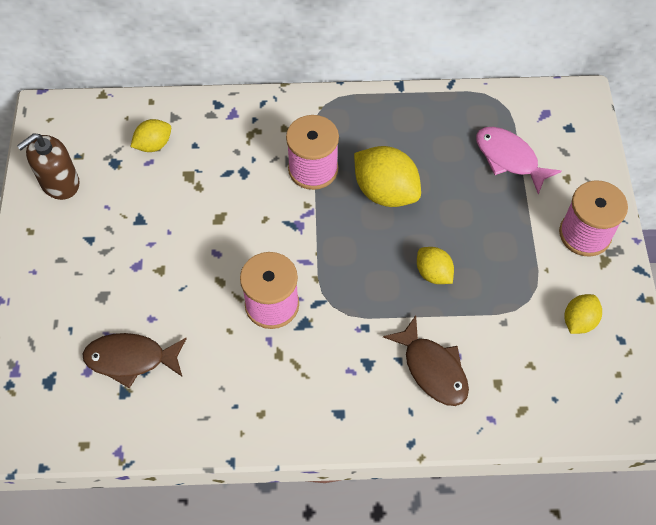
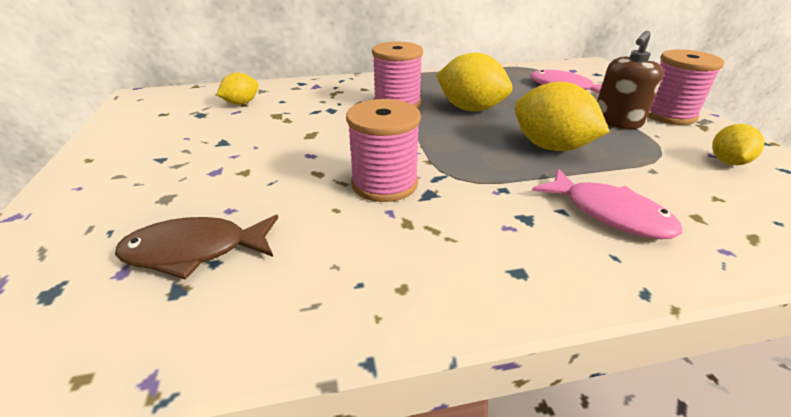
camera: 10 degrees left, 25 degrees down
(60, 183) = (137, 128): brown soap dispenser -> brown soap dispenser (617, 121)
(432, 369) = (609, 213): brown fish -> pink fish
(433, 273) = (550, 147): yellow lemon -> yellow lemon, size x1.75

